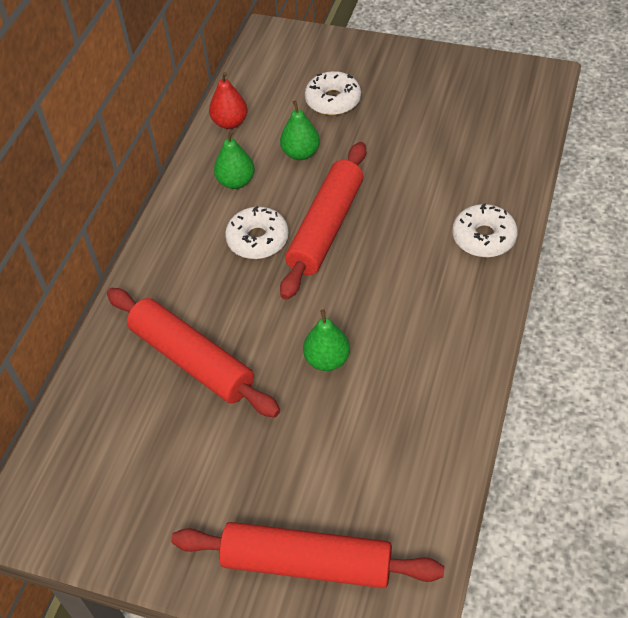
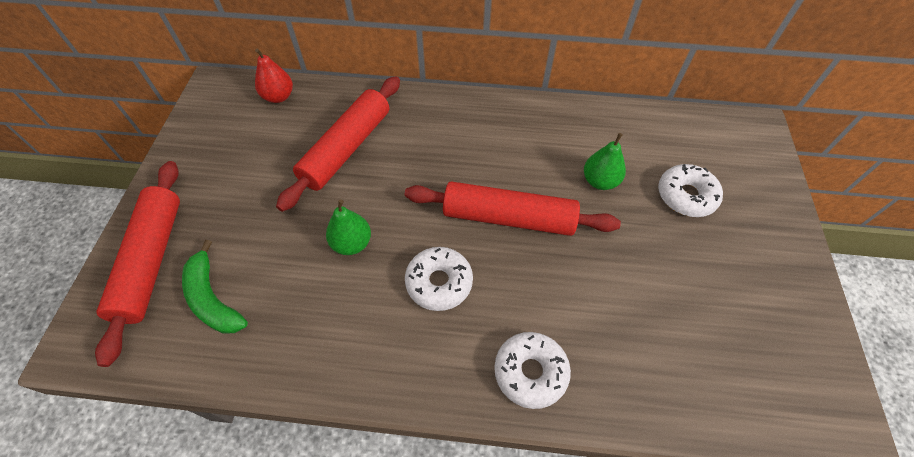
camera: 75 degrees right, 5 degrees up
(230, 122) = (619, 121): red pear -> red pear (278, 97)
(236, 182) = (547, 139): green pear -> none
(258, 239) = (481, 168): white donut -> white donut (439, 282)
(370, 491) = (213, 298): none -> green banana

